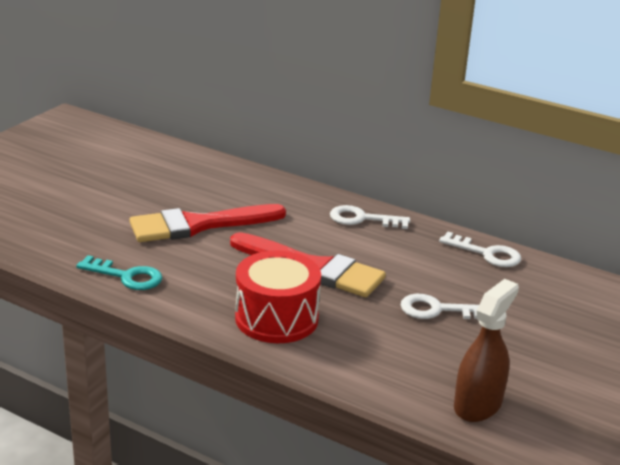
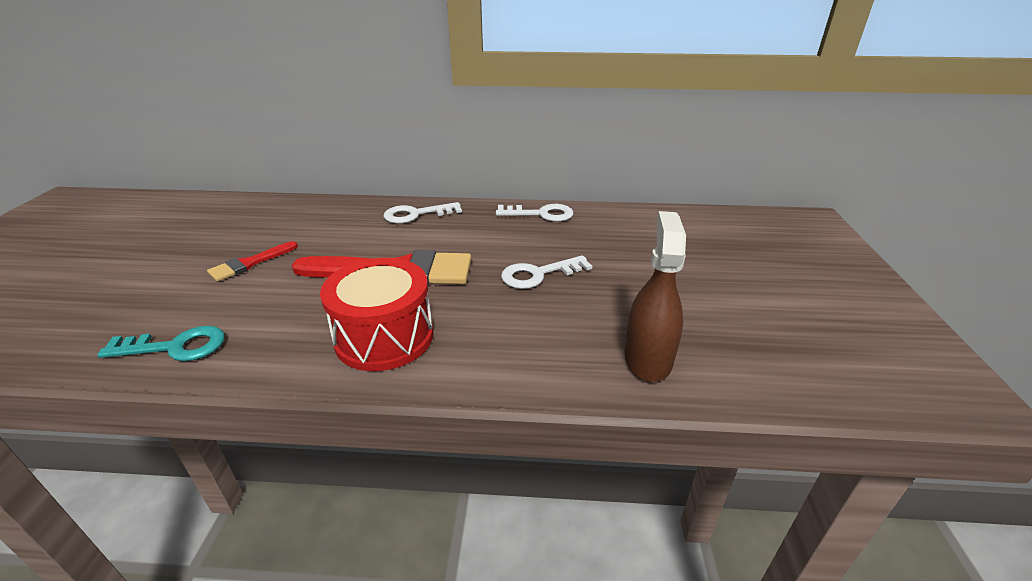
camera: 25 degrees left, 5 degrees up
(198, 225) = (249, 263): red brush -> red brush, size x0.50

